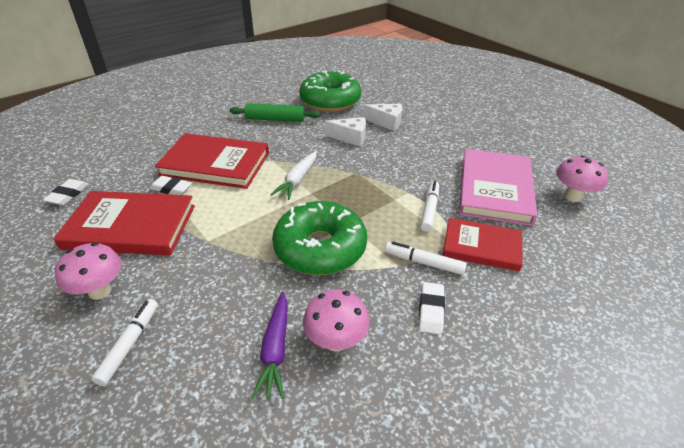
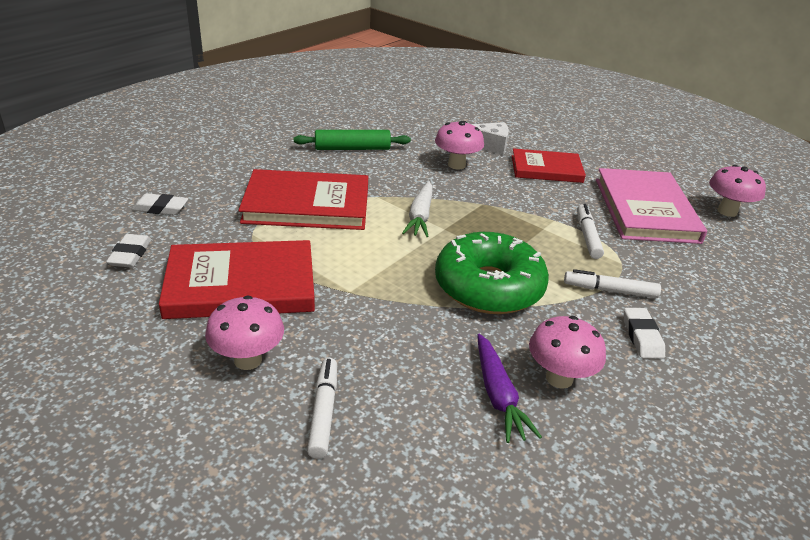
camera: 15 degrees left, 5 degrees down
(171, 189) = (267, 237): white eraser -> white eraser (161, 208)
(330, 101) = (408, 124): green donut -> none
(350, 138) = (456, 165): white cheese -> pink mushroom
(481, 247) = (661, 269): red book -> red book (546, 169)

